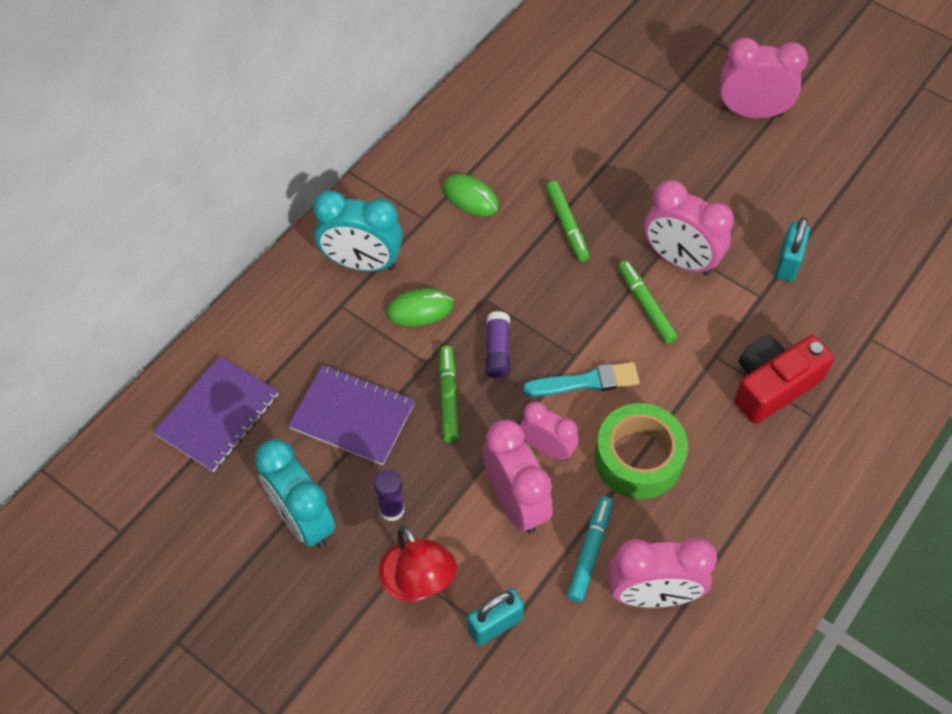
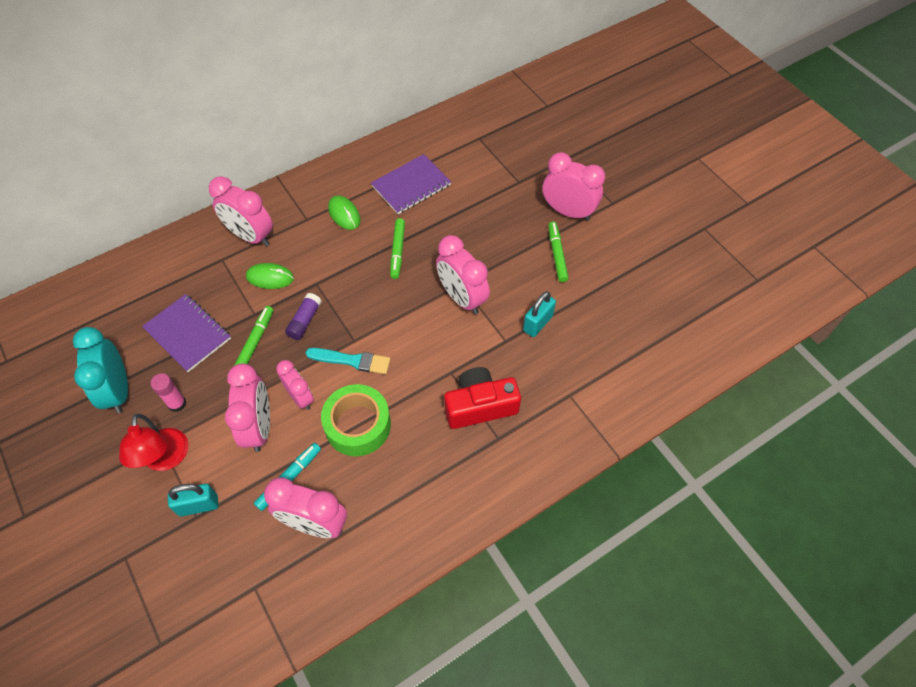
camera: 20 degrees right, 0 degrees up
(217, 415) = (106, 305): purple notebook -> purple notebook (411, 185)
(362, 263) = (251, 236): turquoise clock -> pink clock
(392, 509) = (177, 404): purple glue stick -> pink glue stick
(645, 305) = (421, 322): green marker -> green marker (557, 254)

